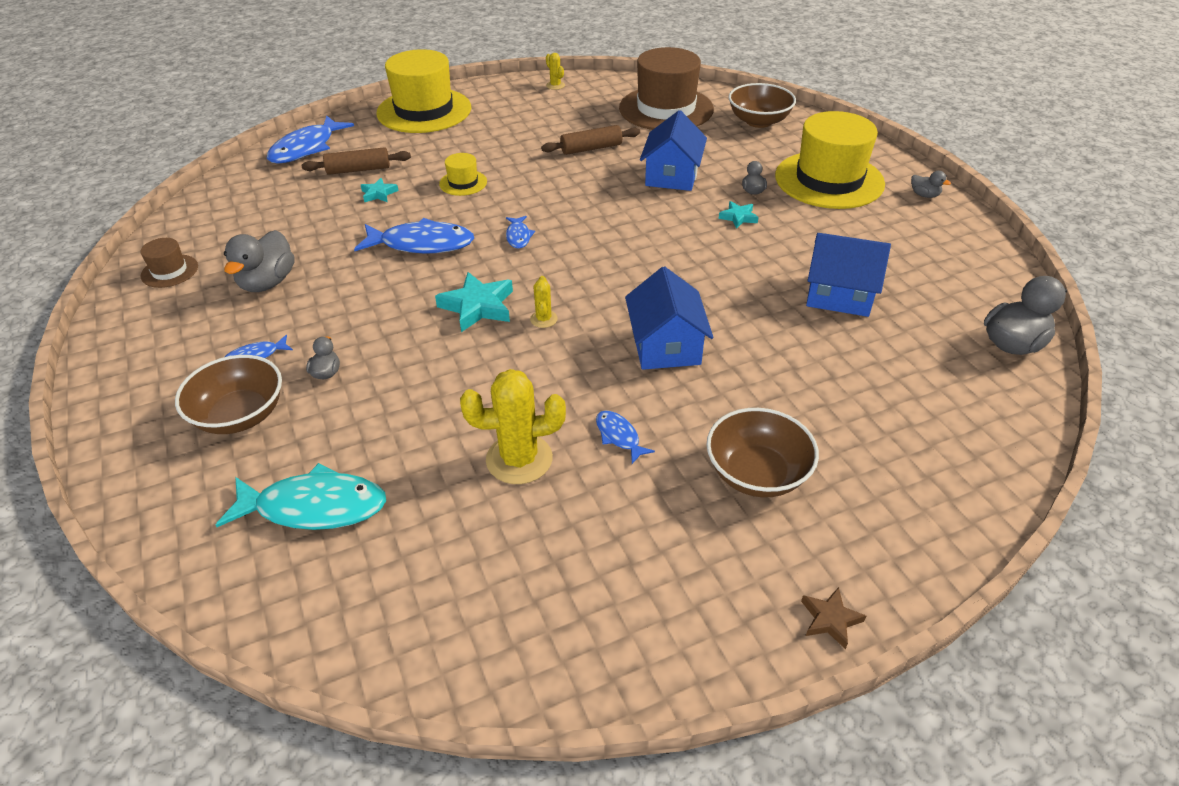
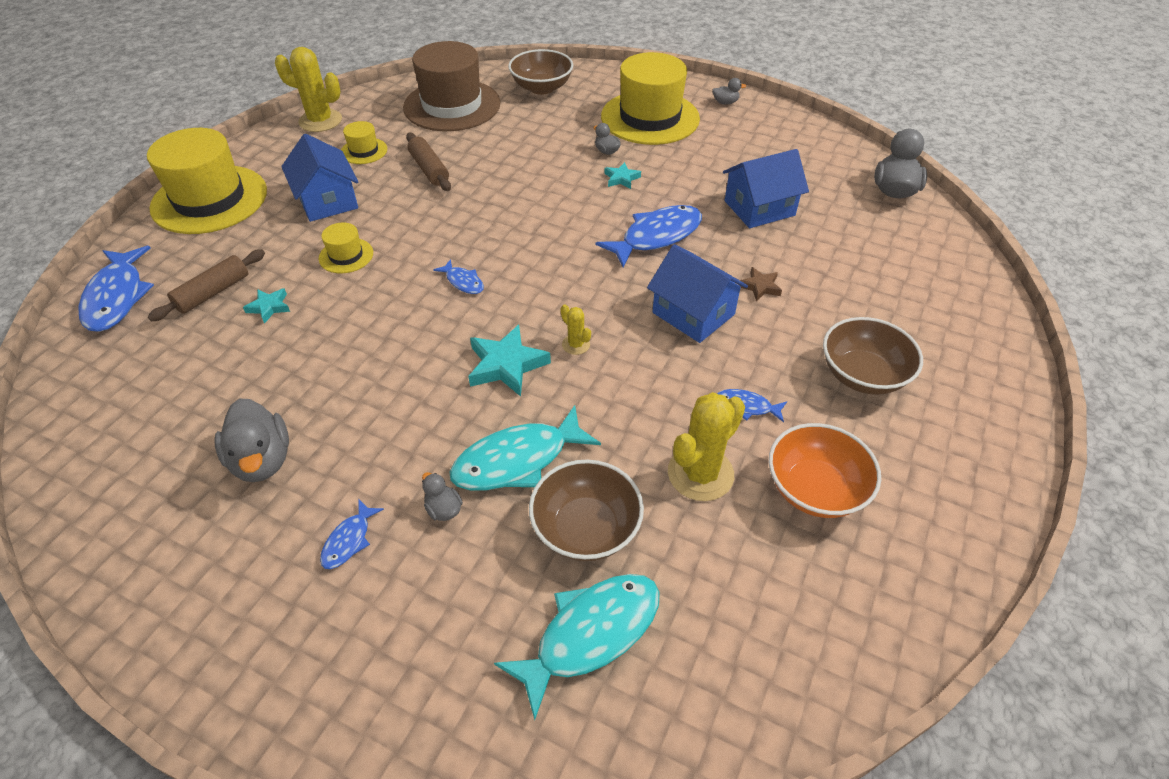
camera: 40 degrees left, 5 degrees up
(169, 271) = (120, 515): brown hat -> none
(240, 415) = (410, 605): brown bowl -> brown bowl (586, 528)
(407, 371) = (517, 460): none -> turquoise fish
(422, 244) = (380, 335): blue fish -> blue fish (657, 236)
(555, 85) = (320, 121): yellow cactus -> yellow cactus, size x2.05
(560, 117) = (364, 151): none -> yellow hat
(591, 148) = (429, 169): brown rolling pin -> brown rolling pin turned 60 degrees counterclockwise
(594, 528) = (815, 489): none -> orange bowl
(672, 175) = (528, 165): blue house -> blue house (327, 201)
(830, 619) = (1012, 446): brown star -> brown star (760, 287)

